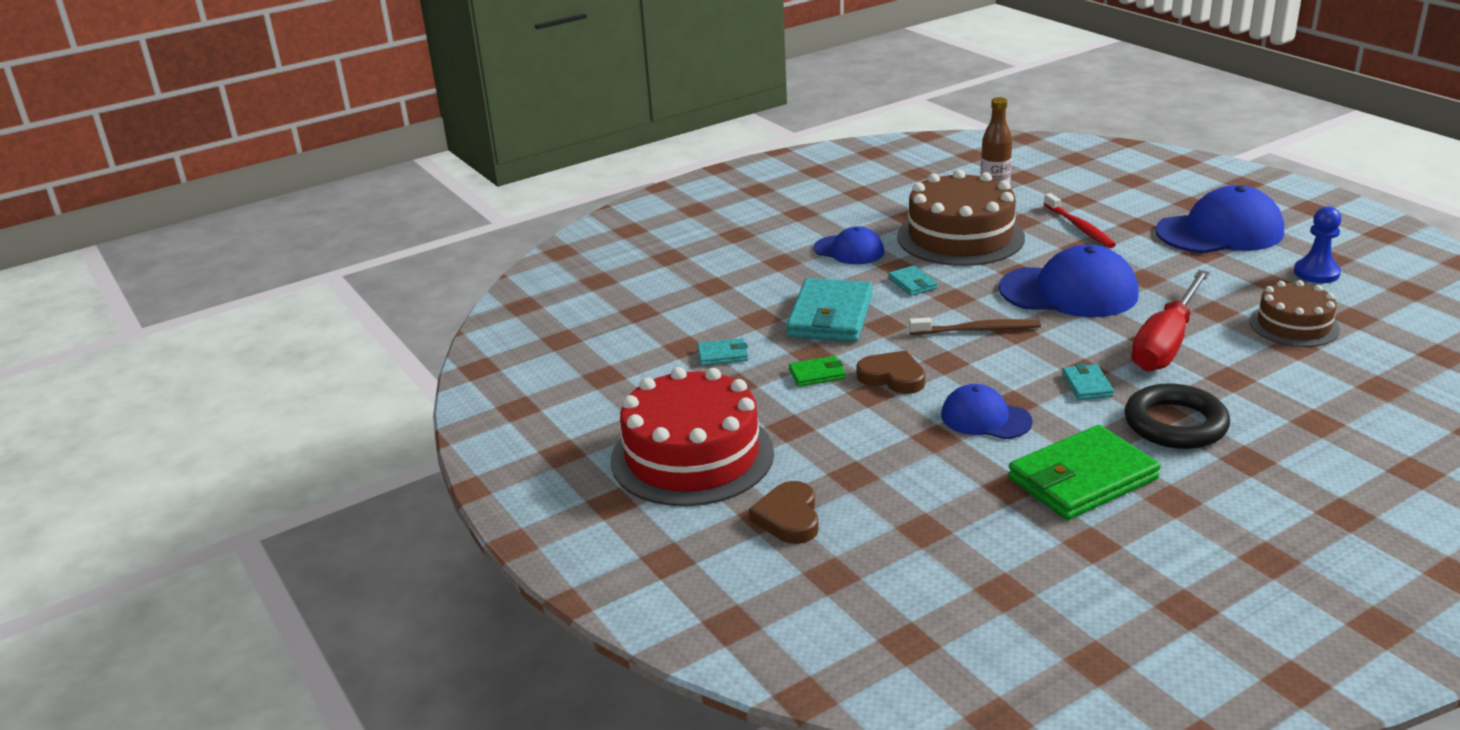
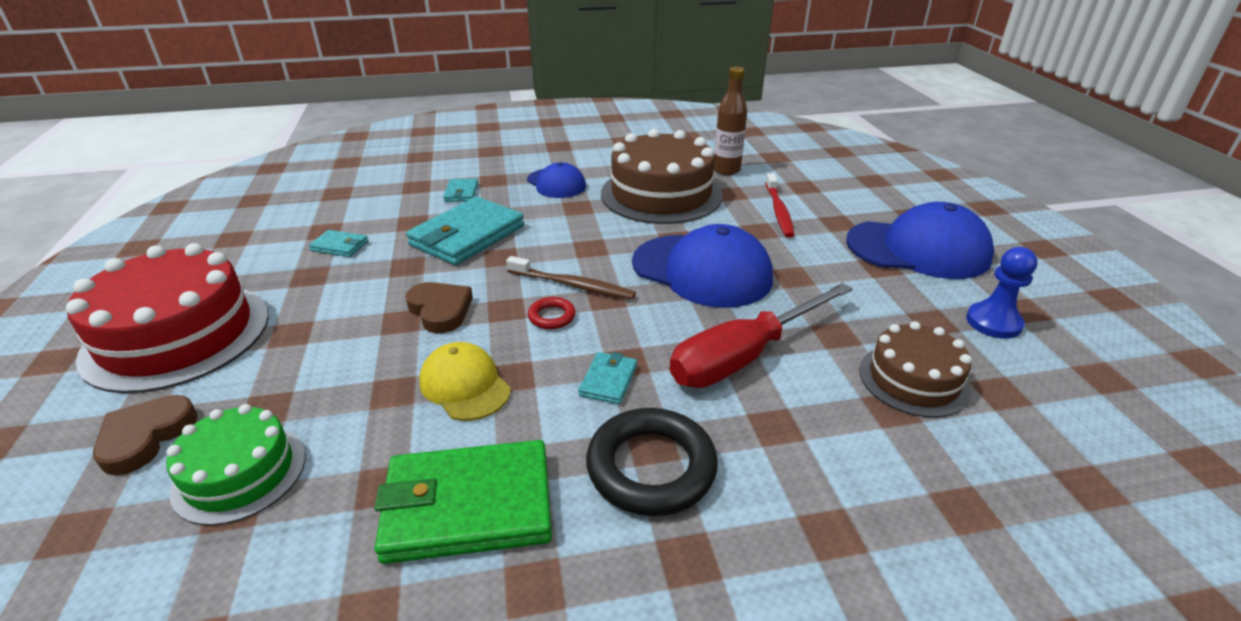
camera: 20 degrees right, 5 degrees up
(817, 374) = (384, 287): green wallet -> none
(898, 513) = (240, 473): none -> green cake
(912, 283) = (571, 225): turquoise wallet -> turquoise wallet (461, 193)
(985, 418) = (465, 385): blue cap -> yellow cap
(990, 356) = (552, 316): none -> red ring

